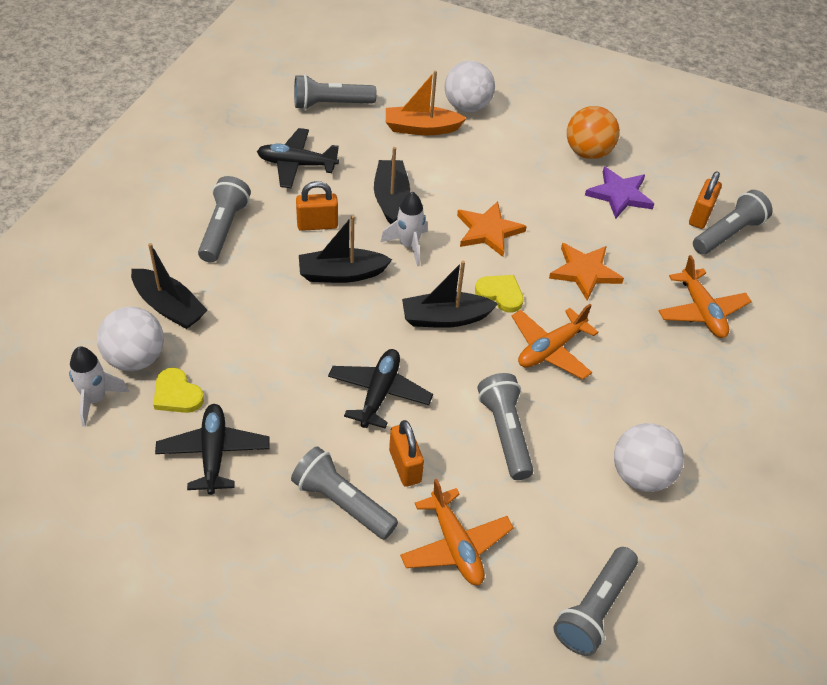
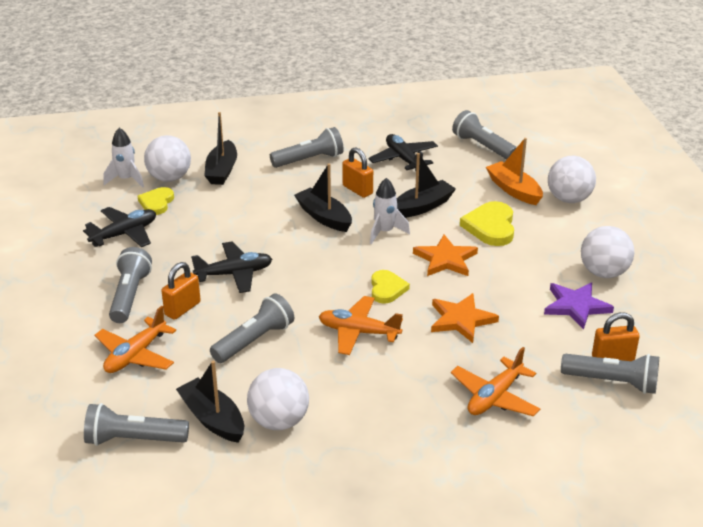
camera: 60 degrees right, 15 degrees down
(445, 318) = (334, 274): black boat -> black boat (213, 419)
(464, 175) = (490, 227): none -> yellow heart
(588, 152) = (603, 273): orange ball -> white ball

